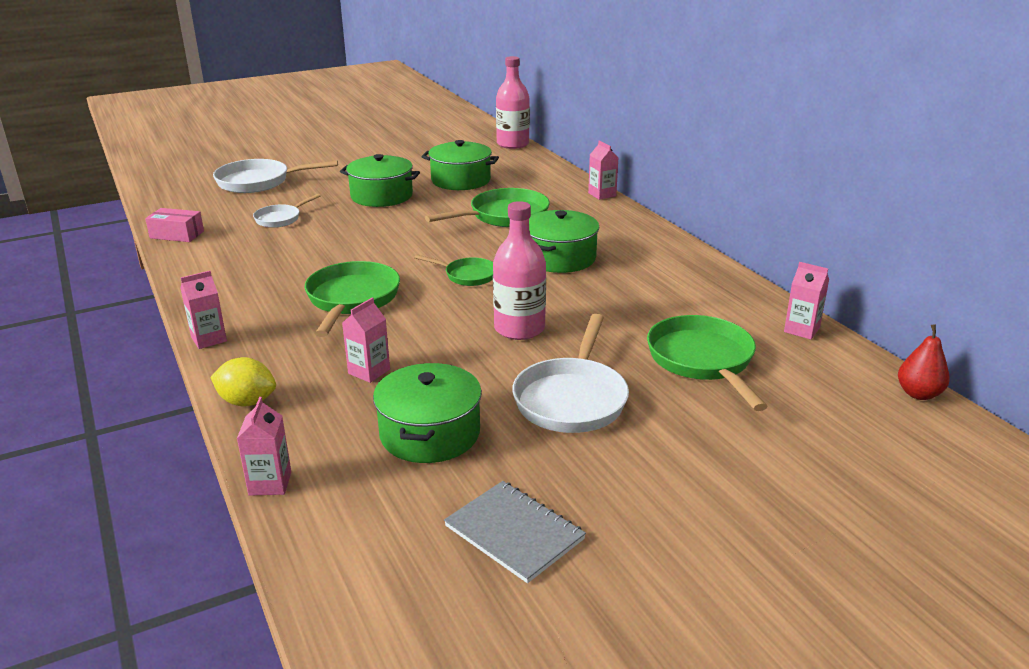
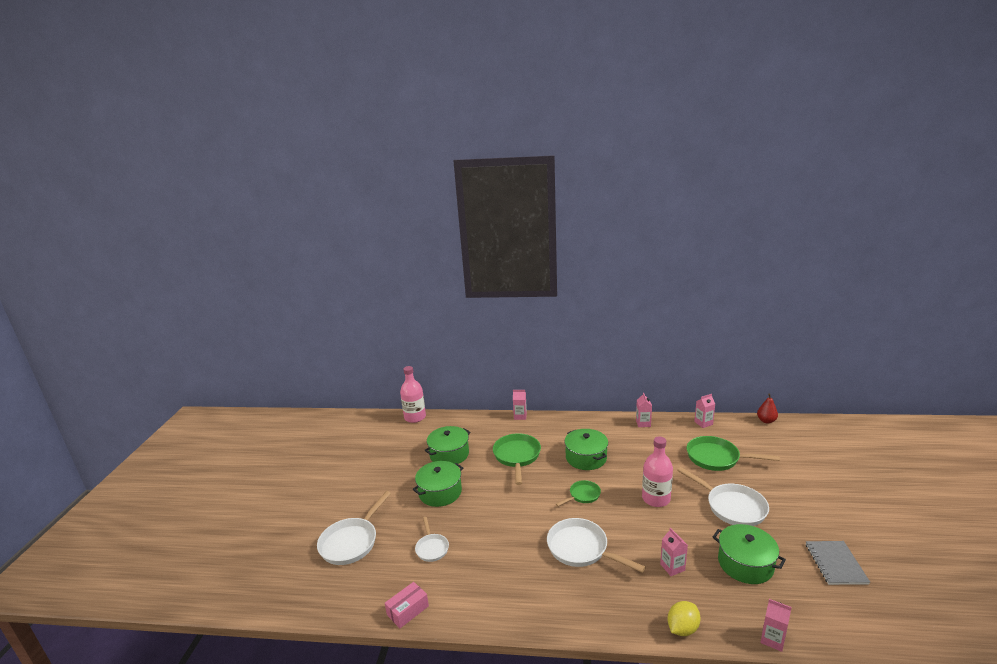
camera: 55 degrees left, 5 degrees down
(209, 339) = (593, 629): pink carton -> pink carton (643, 423)
(352, 299) = (581, 549): green pan -> white pan
(514, 533) = (835, 563): grey notebook -> grey notebook turned 75 degrees counterclockwise

